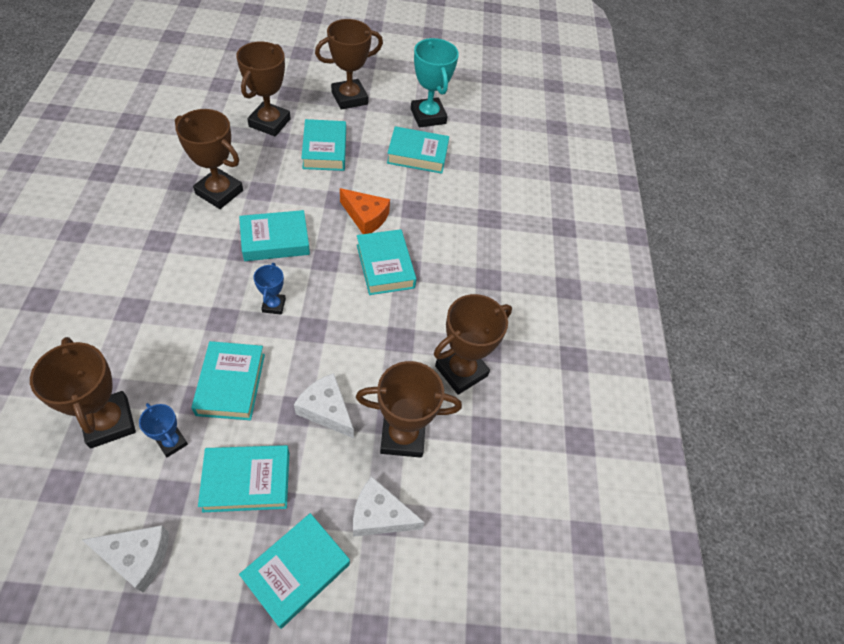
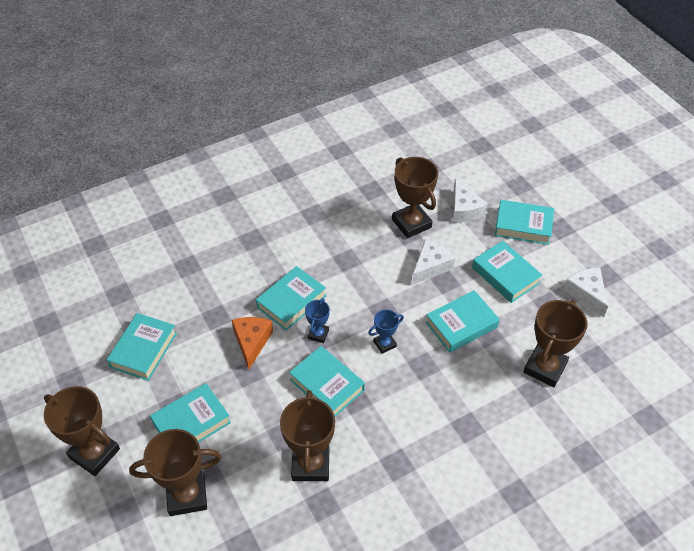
camera: 115 degrees left, 5 degrees down
(172, 442) = (522, 326): blue trophy -> blue trophy (318, 334)
(326, 410) = (430, 267): white cheese -> white cheese turned 150 degrees counterclockwise
(417, 155) = (143, 350): turquoise book -> turquoise book turned 45 degrees clockwise
(428, 116) = (78, 372): turquoise trophy -> none
(461, 371) = (342, 218): brown trophy -> none

